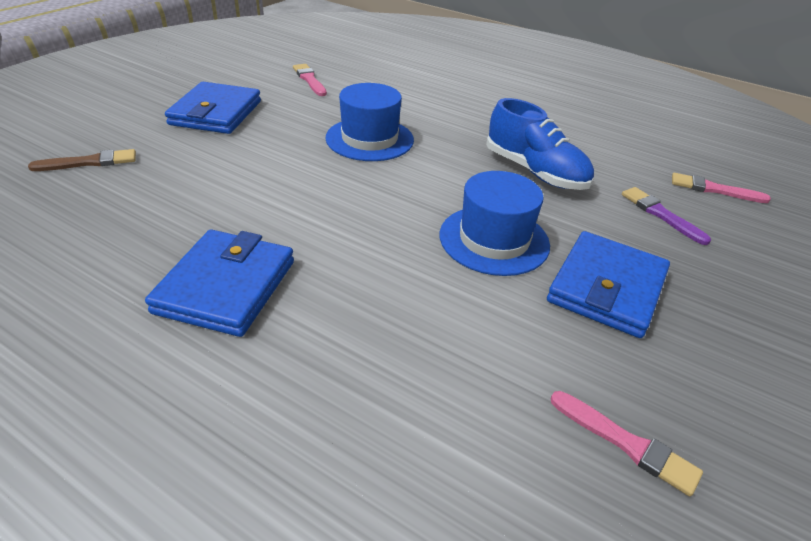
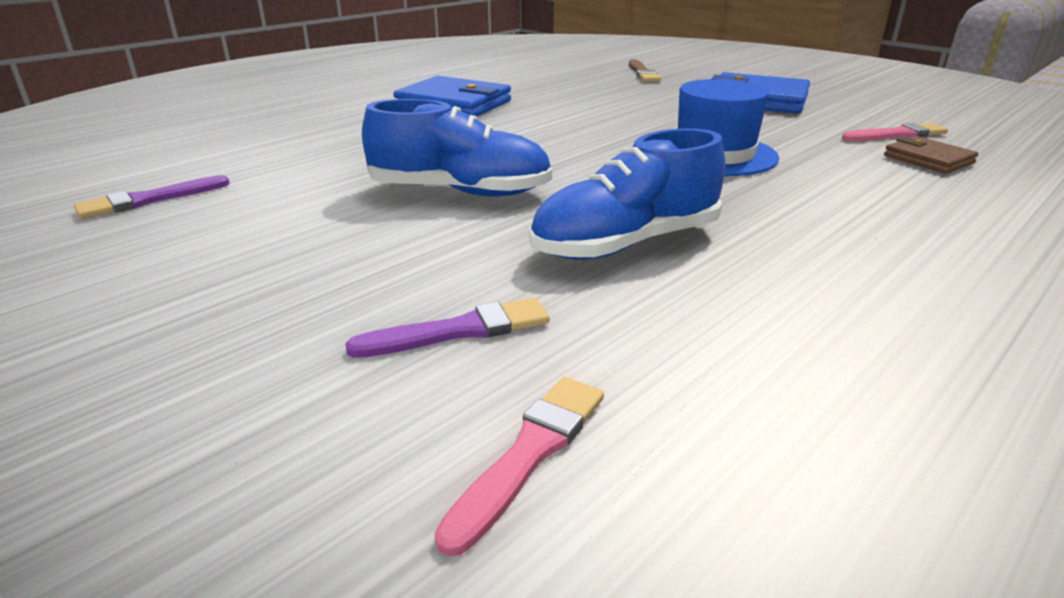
camera: 105 degrees right, 10 degrees down
(358, 79) = (928, 159): none -> brown wallet
(494, 240) = (460, 192): blue hat -> blue shoe
(607, 288) = (327, 236): blue wallet -> none
(626, 443) = (150, 200): pink brush -> purple brush

